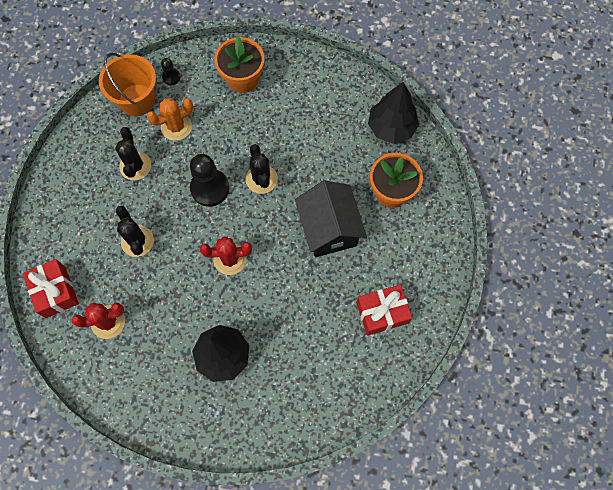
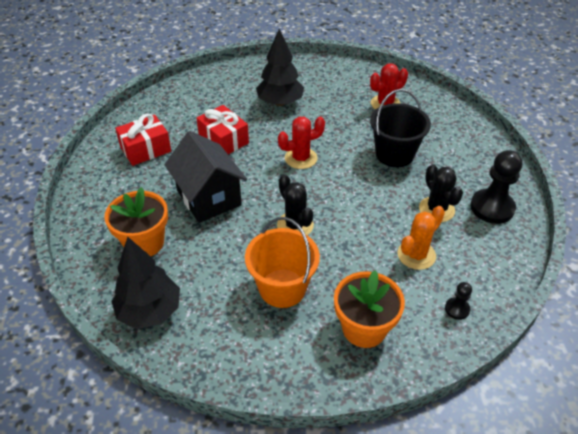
camera: 165 degrees right, 25 degrees down
(55, 292) = (441, 112): red gift -> red gift (223, 140)
(137, 100) = (480, 273): orange bucket -> orange bucket (282, 288)
(137, 241) = (394, 154): black cactus -> black bucket
(210, 188) = (347, 206): black pawn -> black pawn (492, 208)

